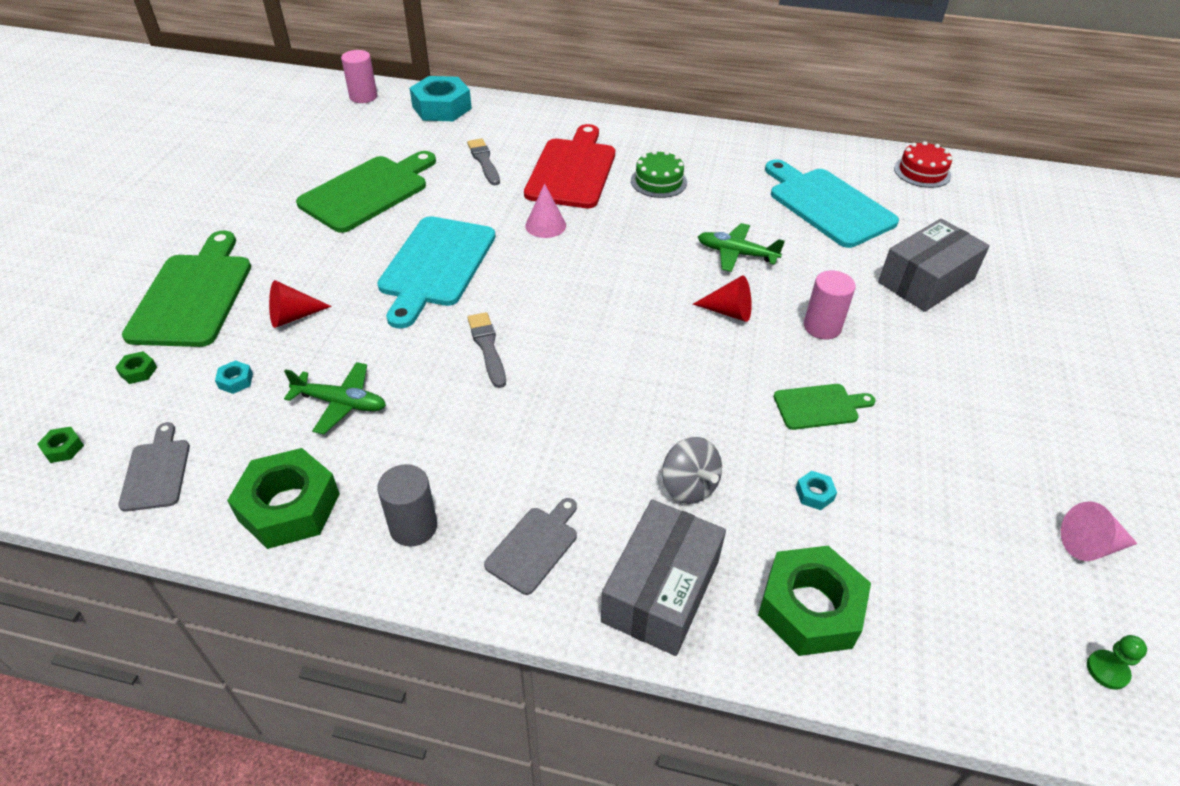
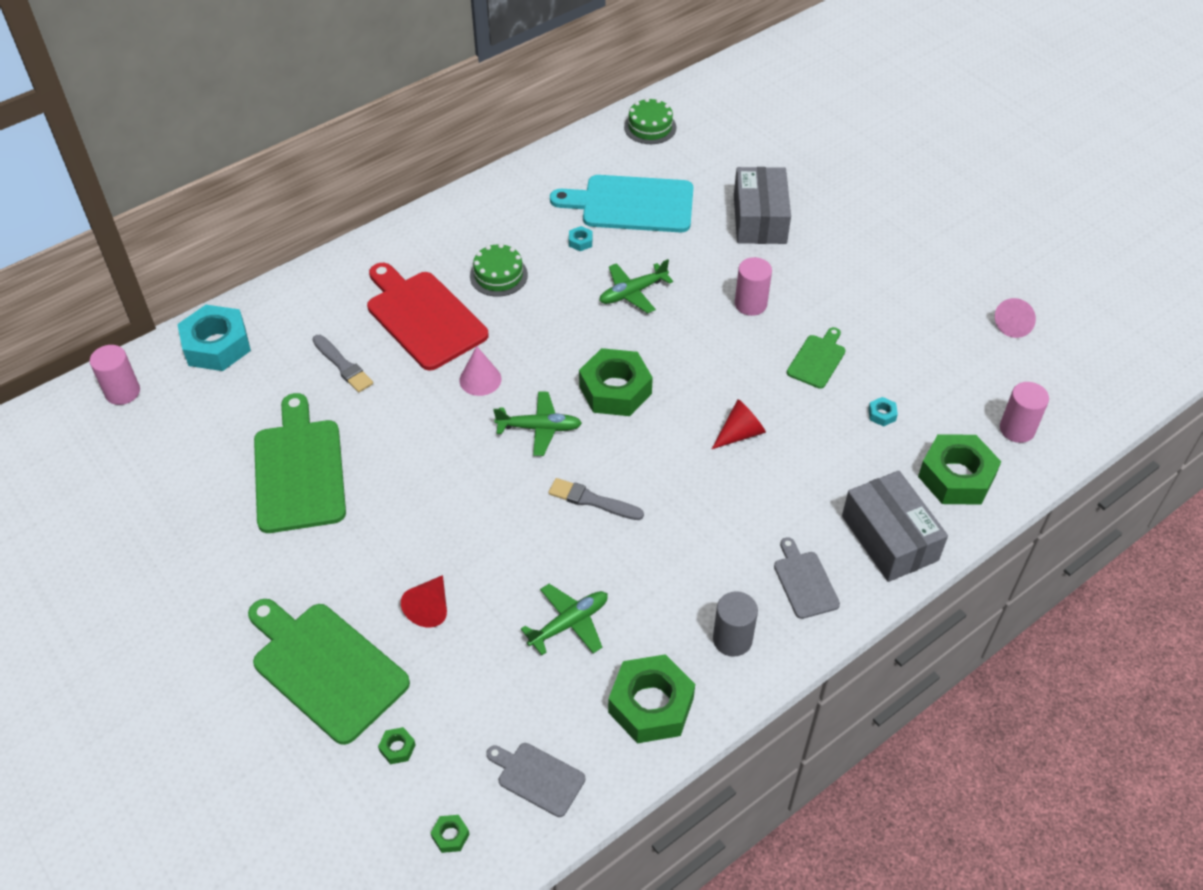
camera: 50 degrees left, 5 degrees up
(236, 381) = (476, 682): turquoise nut -> turquoise nut (580, 242)
(436, 265) = (459, 478): turquoise cutting board -> none
(484, 161) = (343, 365): grey brush -> grey brush turned 150 degrees counterclockwise
(532, 279) = (539, 428): none -> green plane
(621, 298) = (615, 390): none -> green nut
(689, 486) = (824, 471): grey spinning top -> none
(729, 312) = (689, 340): red cone -> red cone (740, 433)
(922, 172) = (650, 127): red cake -> green cake
(946, 632) = (1017, 429): none -> pink cylinder
(1107, 670) = (1086, 383): green pawn -> none

